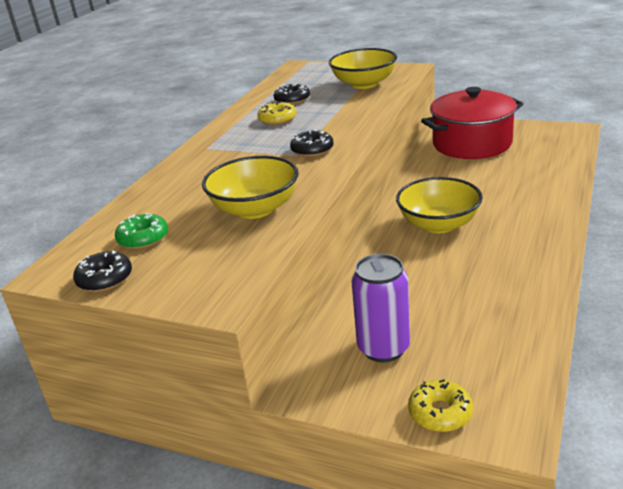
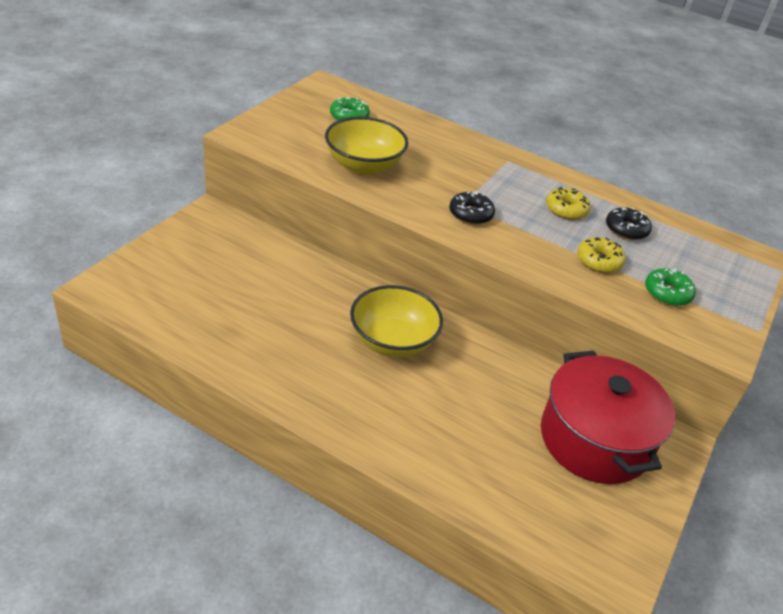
camera: 90 degrees right, 10 degrees up
(105, 279) = (302, 100): black donut -> none
(364, 84) = (667, 293): yellow bowl -> green donut
(383, 348) = (225, 257): purple can -> none
(440, 413) = (141, 263): yellow donut -> yellow donut (599, 261)

